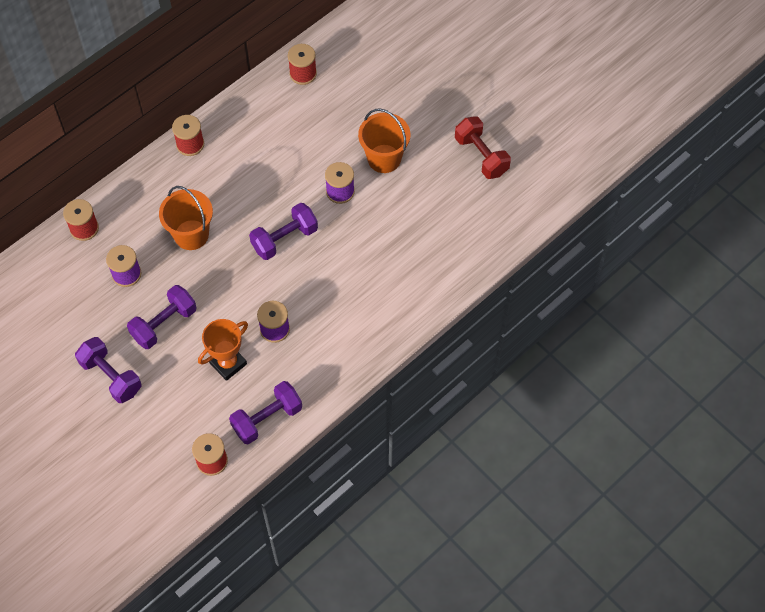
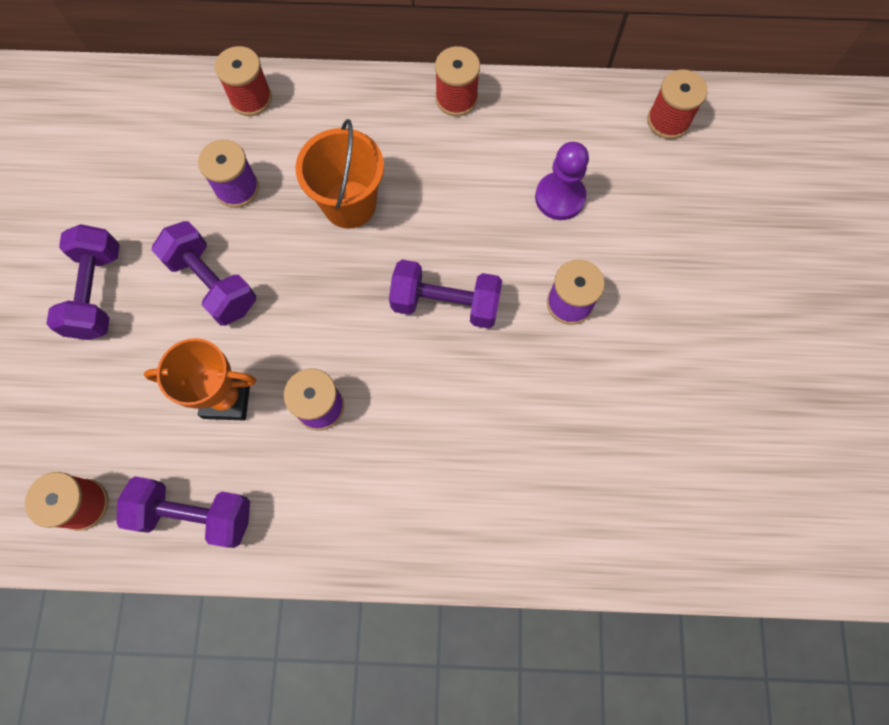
camera: 45 degrees right, 10 degrees up
(164, 324) = (212, 283): purple dumbbell -> purple dumbbell turned 45 degrees clockwise
(288, 149) = (560, 197): none -> purple pawn
(384, 158) = (665, 308): orange bucket -> none
(481, 156) = (798, 416): red dumbbell -> none

